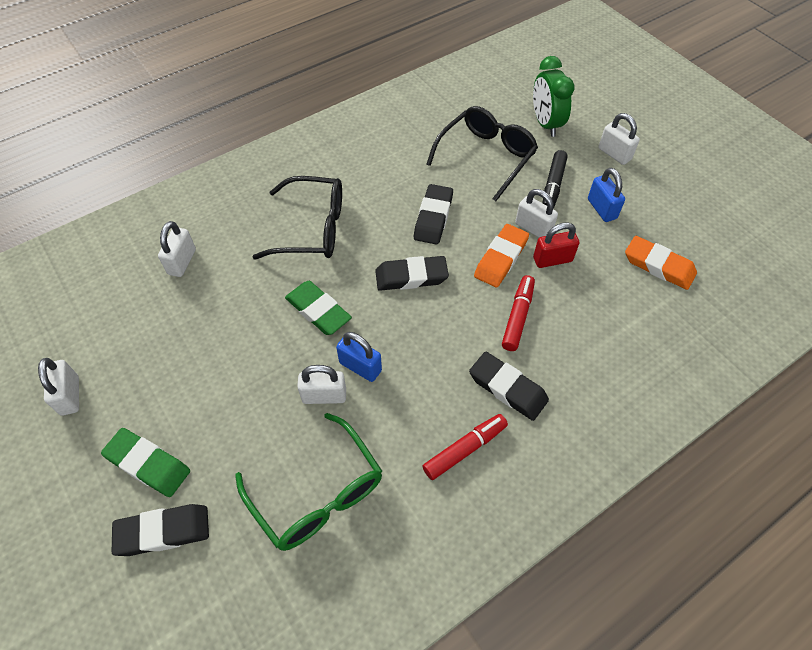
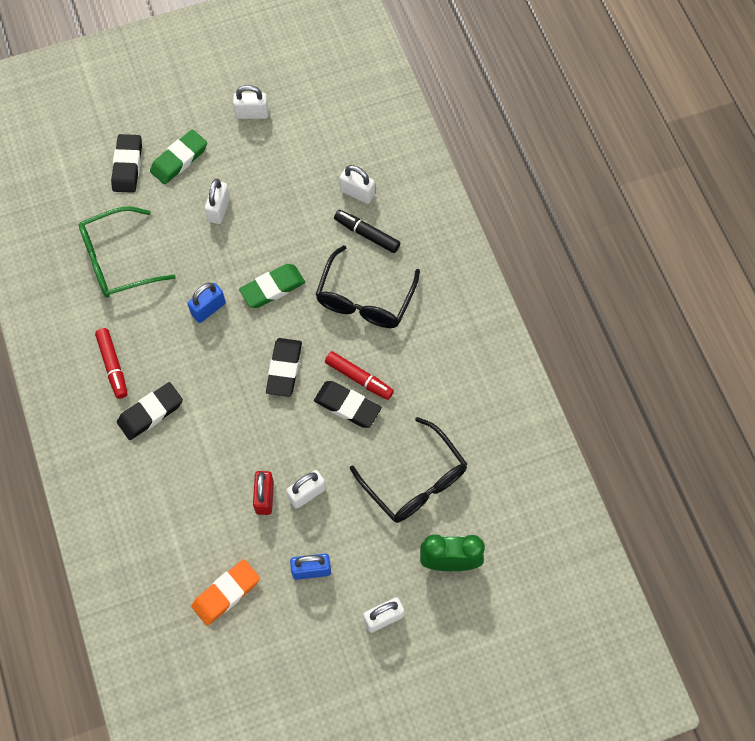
camera: 105 degrees right, 10 degrees up
(324, 396) = (192, 278): white padlock -> white padlock (219, 209)
(501, 258) = (280, 451): orange eraser -> none
(517, 317) = (213, 444): red marker -> red marker (359, 378)
(553, 185) = (357, 534): black marker -> black marker (367, 234)

